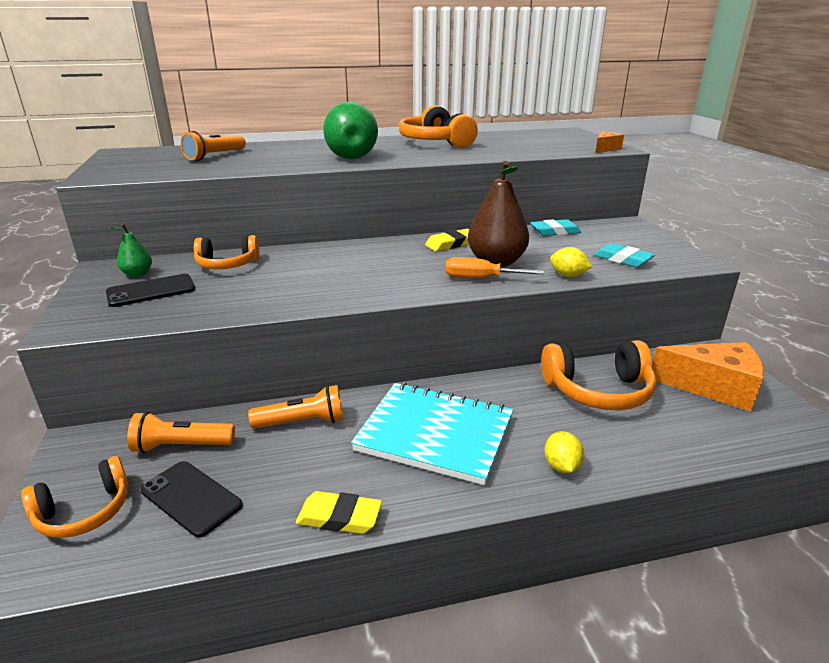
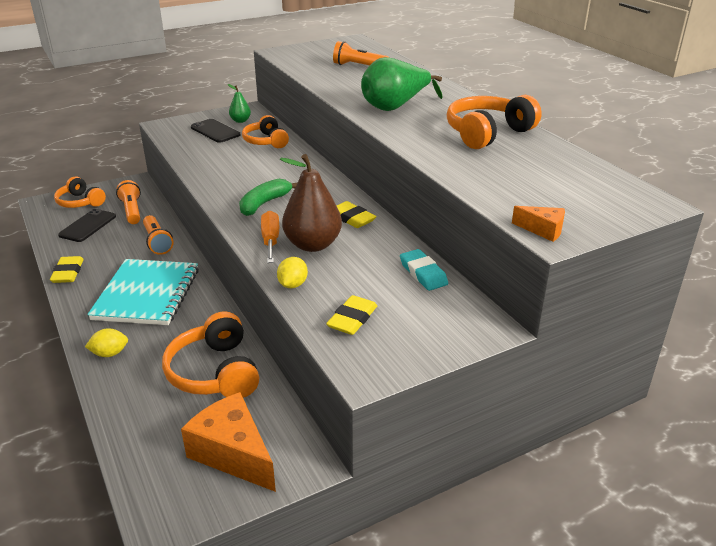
camera: 75 degrees right, 5 degrees up
(396, 276) = (264, 203): none -> green banana
(623, 259) = (352, 319): turquoise eraser -> yellow eraser
(713, 387) = (233, 453): orange cheese -> orange cheese turned 135 degrees clockwise

